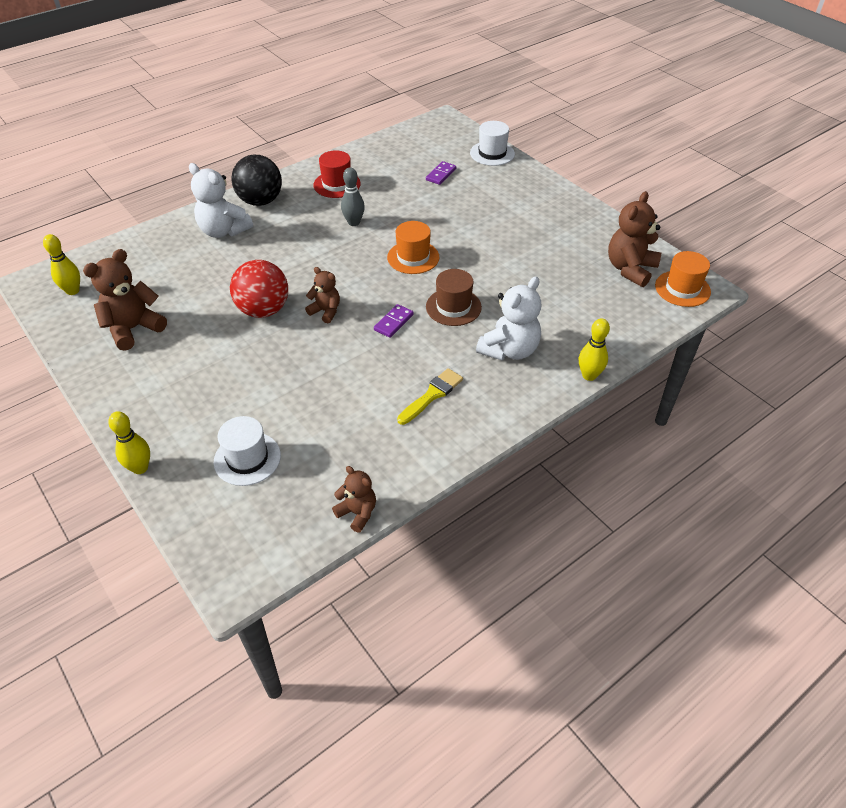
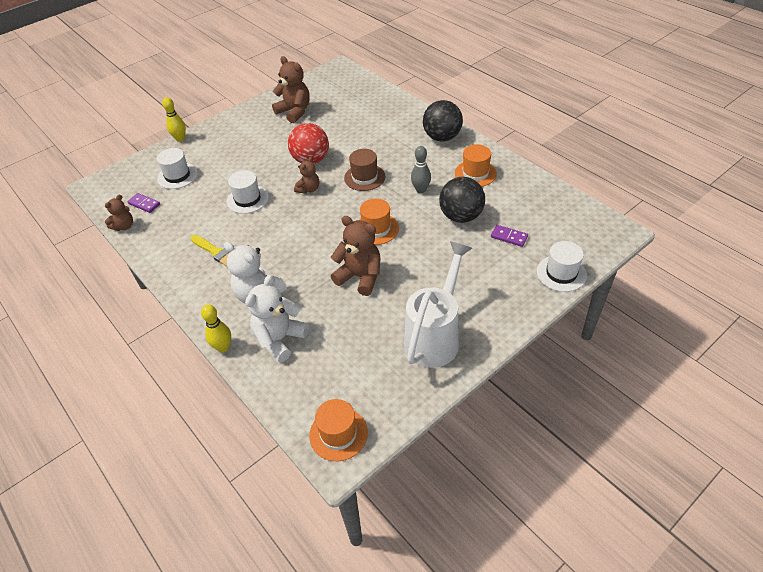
camera: 90 degrees right, 0 degrees up
(73, 291) = (331, 82): yellow bowling pin -> none
(223, 231) = (400, 127): white teddy bear -> white teddy bear (279, 339)
(330, 370) = (247, 199): none -> white hat
(337, 184) = (475, 173): red hat -> orange hat
(394, 322) = (295, 225): purple domino -> purple domino (144, 204)
(405, 199) = (461, 216): none -> black ball
(453, 307) = (312, 258): brown hat -> brown hat (364, 177)
(567, 227) = (435, 336): none -> white watering can
(630, 269) = (369, 388): brown teddy bear -> brown teddy bear (360, 277)

